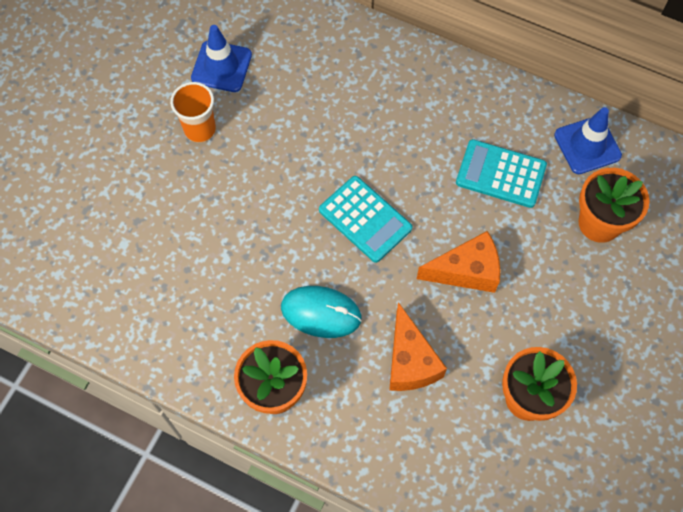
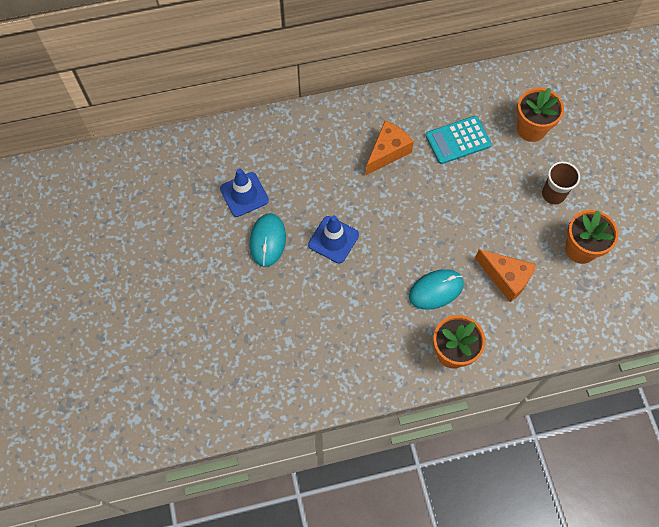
camera: 40 degrees left, 0 degrees up
(200, 129) = (267, 241): orange cup -> turquoise mouse
(365, 219) = (410, 220): turquoise calculator -> none
(466, 271) = (489, 207): orange cheese -> orange cheese (387, 152)
(554, 313) = (553, 194): none -> brown cup
(587, 145) = (487, 91): blue traffic cone -> blue traffic cone (333, 240)

